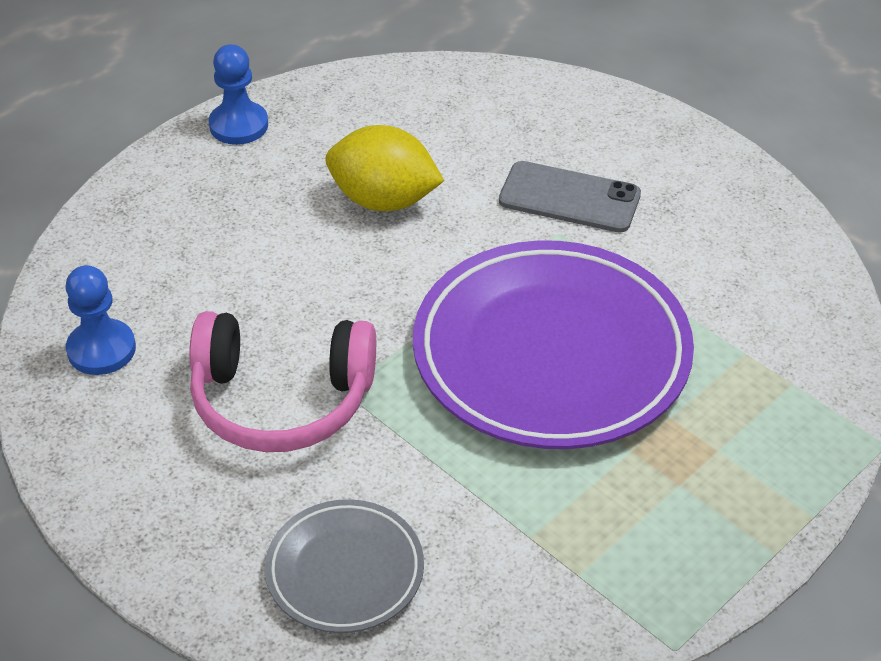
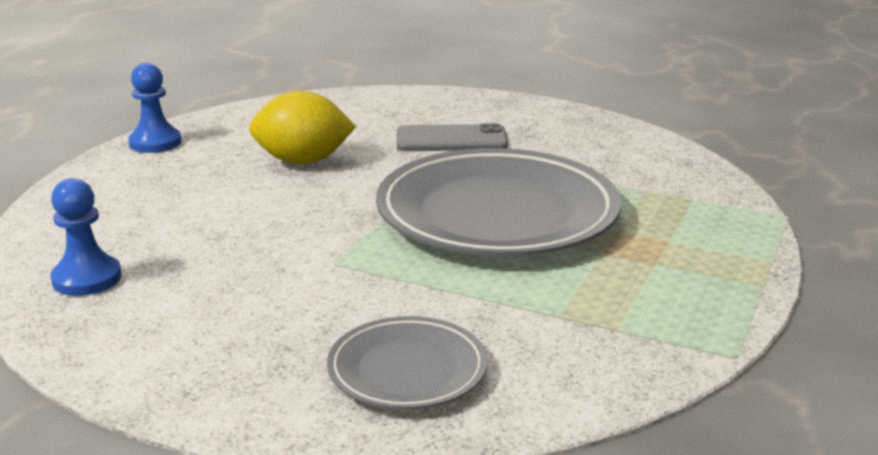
camera: 20 degrees left, 20 degrees down
(281, 399) = (280, 278): pink headphones -> none
(551, 354) = (497, 215): purple plate -> grey plate

